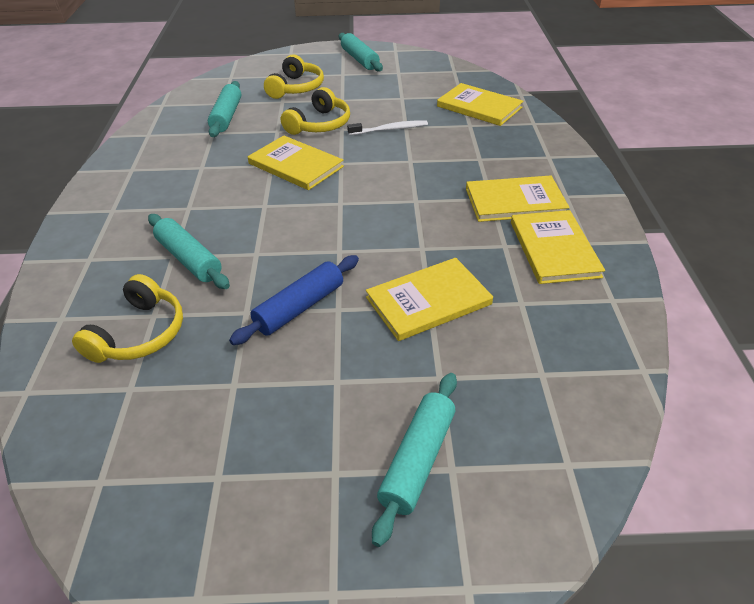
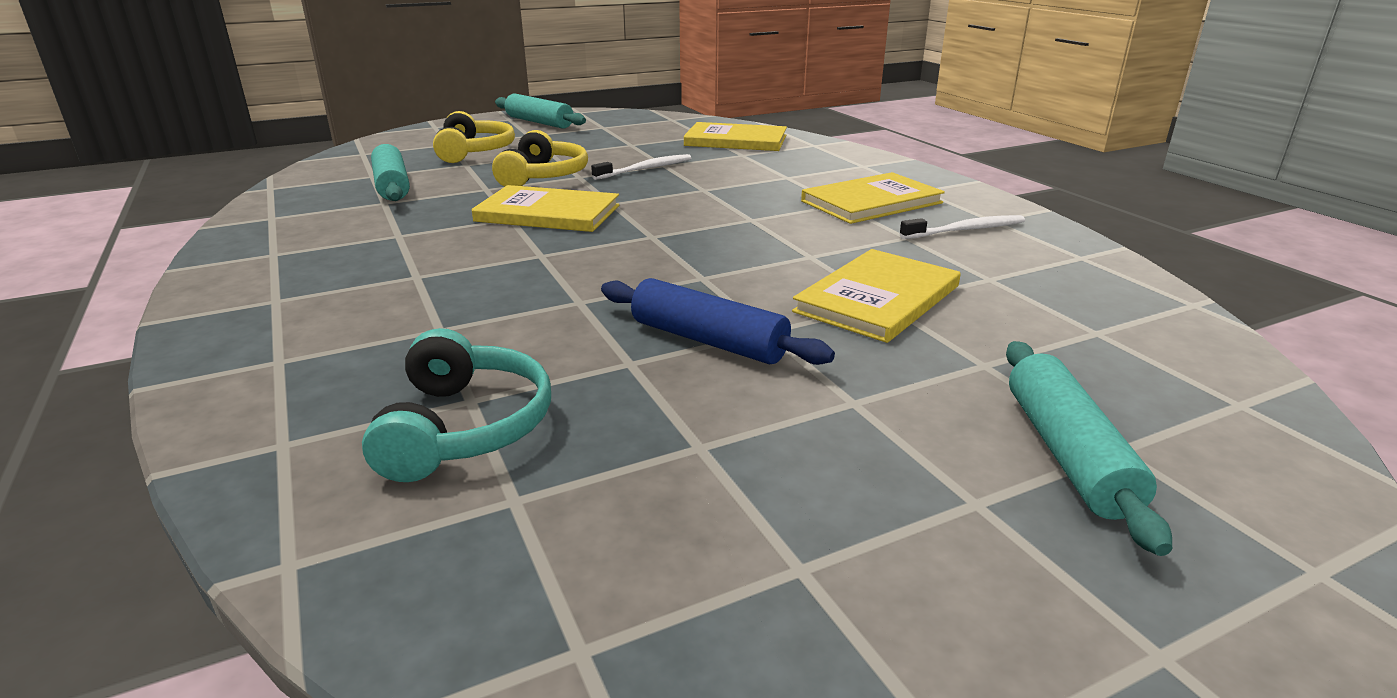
camera: 25 degrees left, 15 degrees down
(139, 333) = (464, 427): yellow headphones -> turquoise headphones
(189, 259) = (472, 326): turquoise rolling pin -> none
(299, 307) = (708, 340): blue rolling pin -> blue rolling pin turned 75 degrees counterclockwise
(554, 249) = (965, 230): yellow book -> white toothbrush

